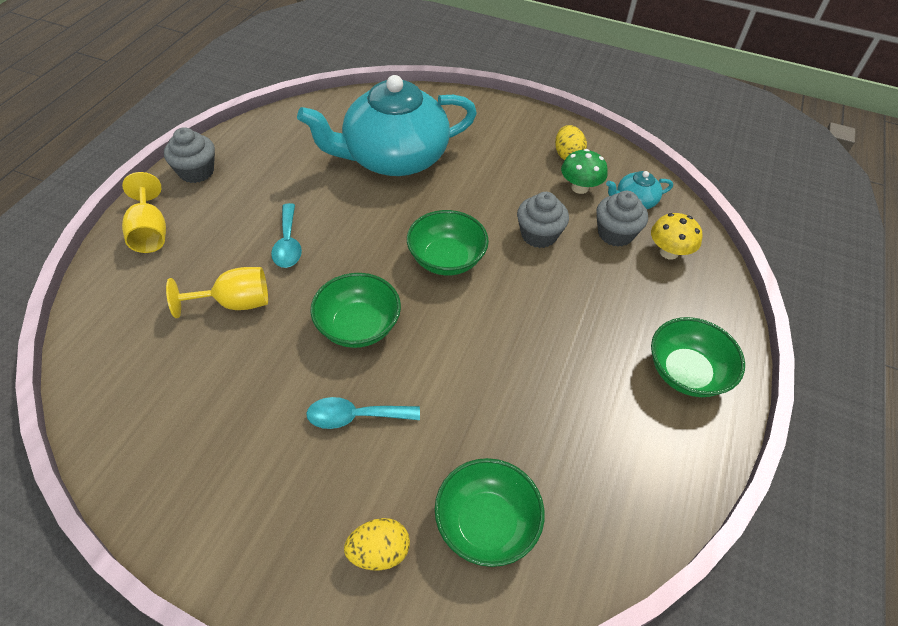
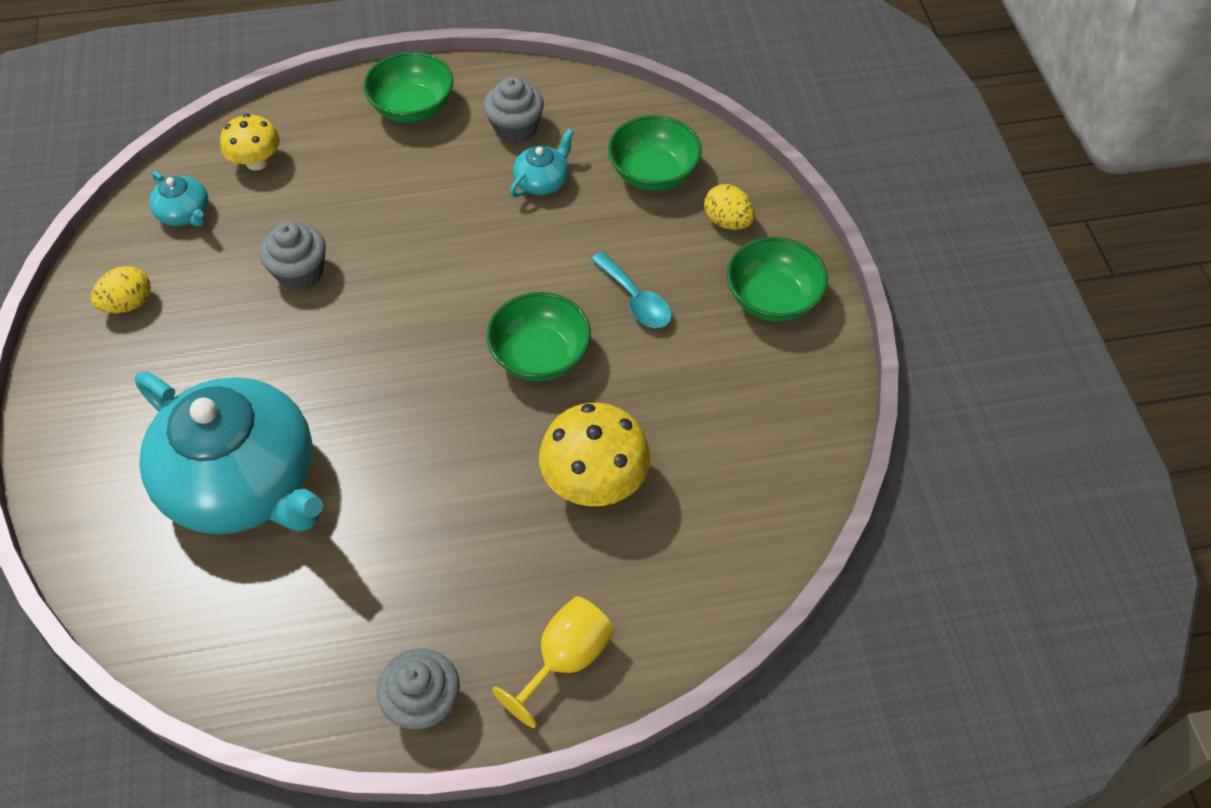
camera: 120 degrees left, 5 degrees up
(235, 303) = (595, 481): yellow goblet -> yellow mushroom
(288, 244) = (477, 493): turquoise spoon -> none
(446, 259) = (395, 332): green bowl -> green bowl (772, 299)
(535, 423) = (542, 181): none -> turquoise teapot
(580, 187) = (190, 268): green mushroom -> none
(615, 233) = (254, 211): grey cupcake -> grey cupcake (515, 128)

